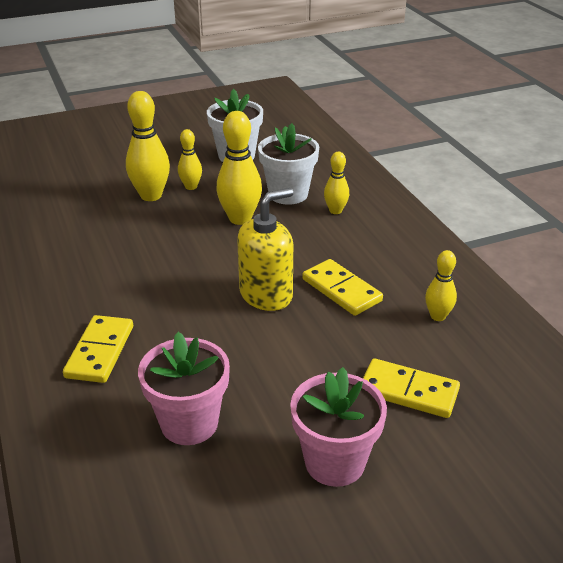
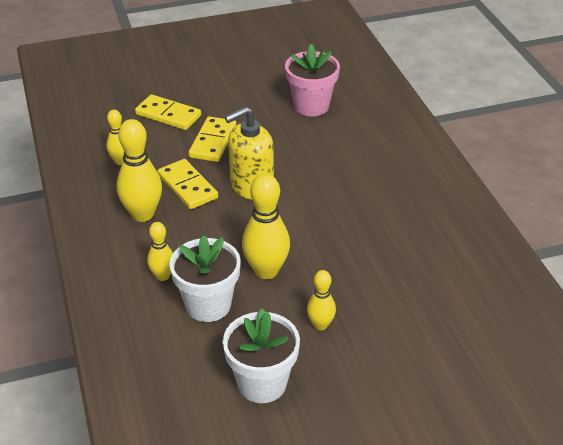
camera: 175 degrees left, 5 degrees up
(100, 352) = (378, 150): yellow domino -> yellow domino (212, 142)
(151, 196) = (366, 312): yellow bowling pin -> yellow bowling pin (143, 214)
(335, 462) = (227, 84): pink flower pot -> none

